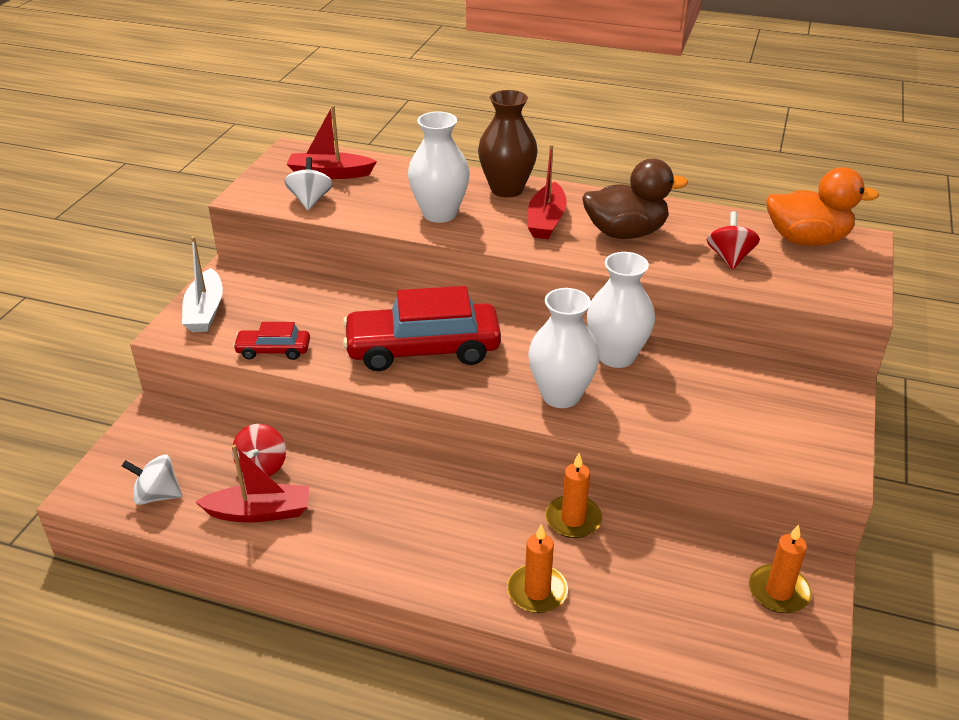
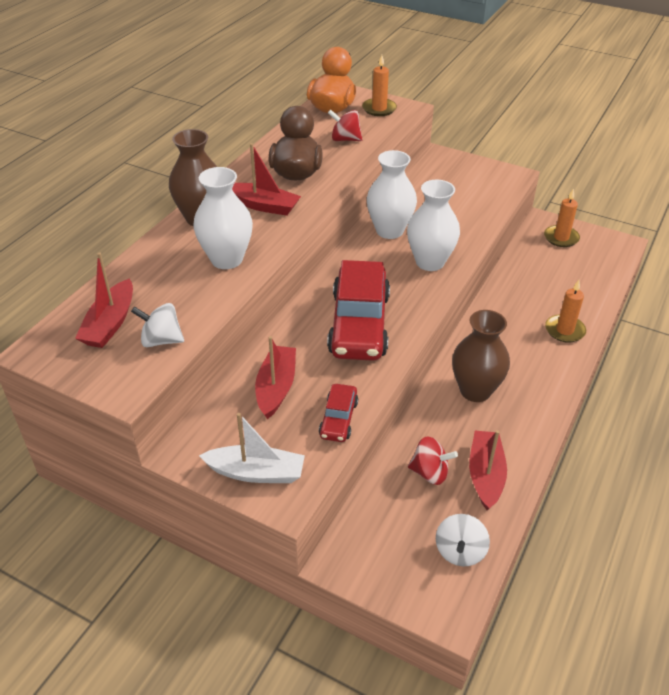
camera: 80 degrees left, 5 degrees up
(315, 307) = (276, 387): none -> red boat
(395, 498) = (475, 390): none -> brown vase
(573, 519) = (501, 305): orange candle -> orange candle (379, 109)

